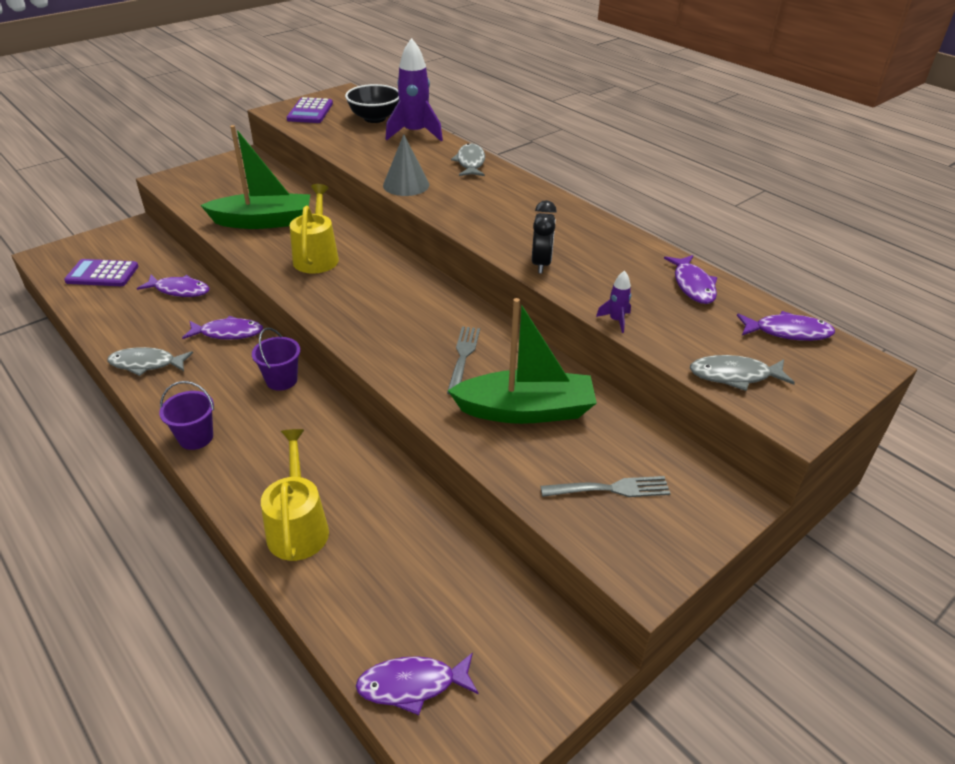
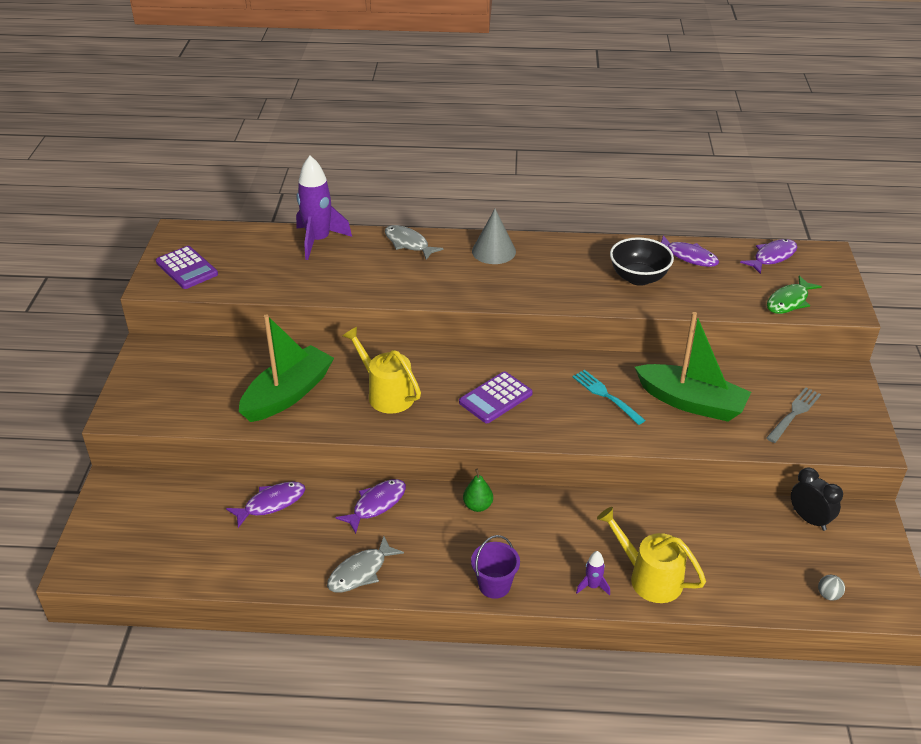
camera: 45 degrees left, 0 degrees up
(102, 274) = (172, 540): purple calculator -> purple calculator (495, 398)
(281, 380) = (478, 506): purple bucket -> green pear
(374, 118) = (257, 244): black bowl -> black bowl (638, 278)
(406, 185) = (398, 290): grey cone -> grey cone (493, 251)
(412, 685) = (828, 595): purple fish -> grey ball
(463, 357) = (606, 396): grey fork -> turquoise fork
(525, 410) = (691, 402): green boat -> green boat turned 75 degrees clockwise
(541, 264) = (590, 296): black clock -> black clock (809, 519)
(616, 320) = (689, 307): purple rocket -> purple rocket (592, 586)
(734, 375) = (789, 301): grey fish -> green fish

